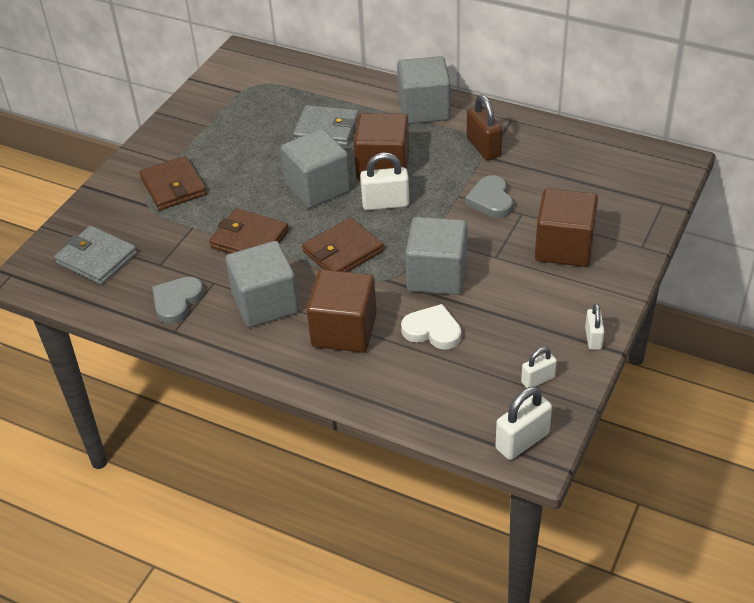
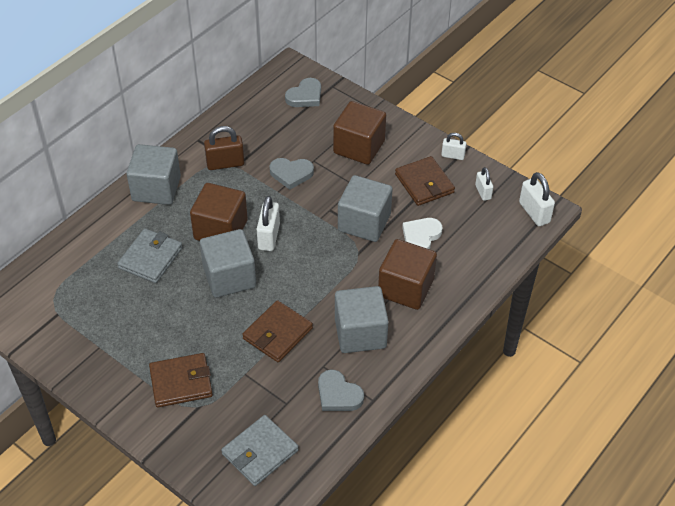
camera: 80 degrees left, 5 degrees up
(343, 251) = (316, 274): brown wallet -> brown wallet (424, 183)
(630, 184) = (305, 96): none -> grey heart

